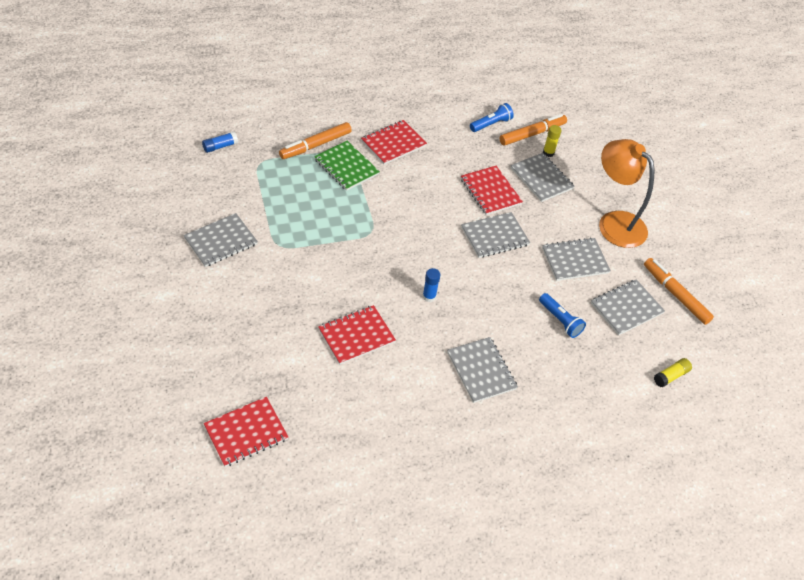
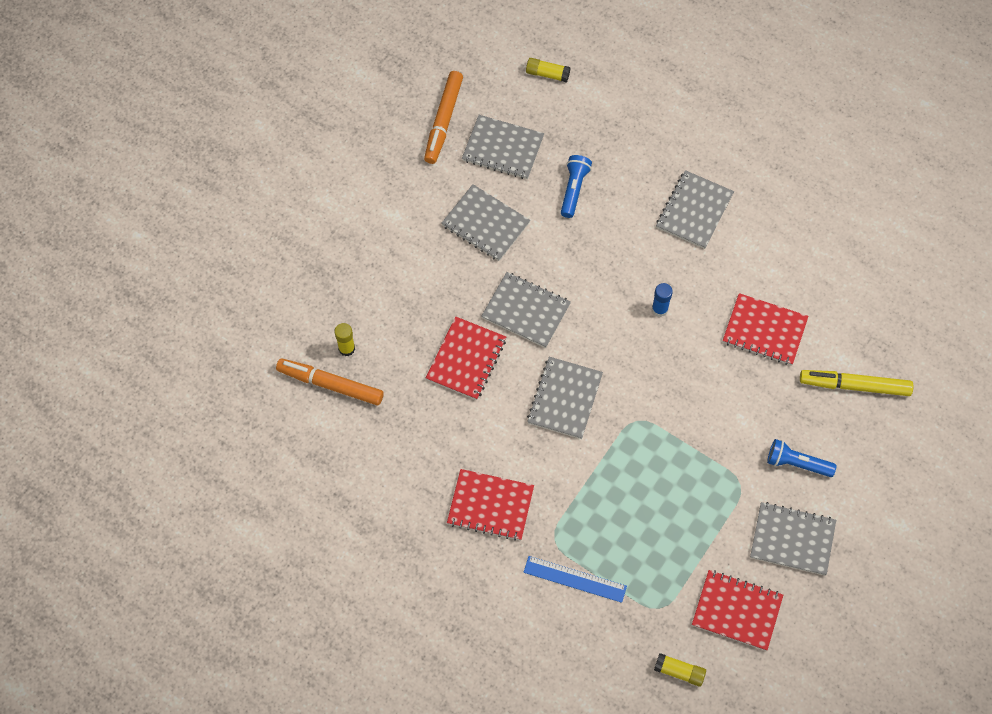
camera: 125 degrees left, 15 degrees up
(220, 146) = (679, 672): blue glue stick -> yellow glue stick
(246, 433) = (938, 329): red notebook -> red notebook (737, 610)
(267, 350) = (855, 386): none -> yellow marker
(316, 145) = (575, 579): orange marker -> blue ruler
(346, 167) = (574, 520): green notebook -> none
(491, 124) = (355, 436): blue flashlight -> blue flashlight (797, 463)
(541, 178) = (396, 327): grey notebook -> grey notebook (564, 399)
(614, 222) = (395, 223): orange lamp -> none

